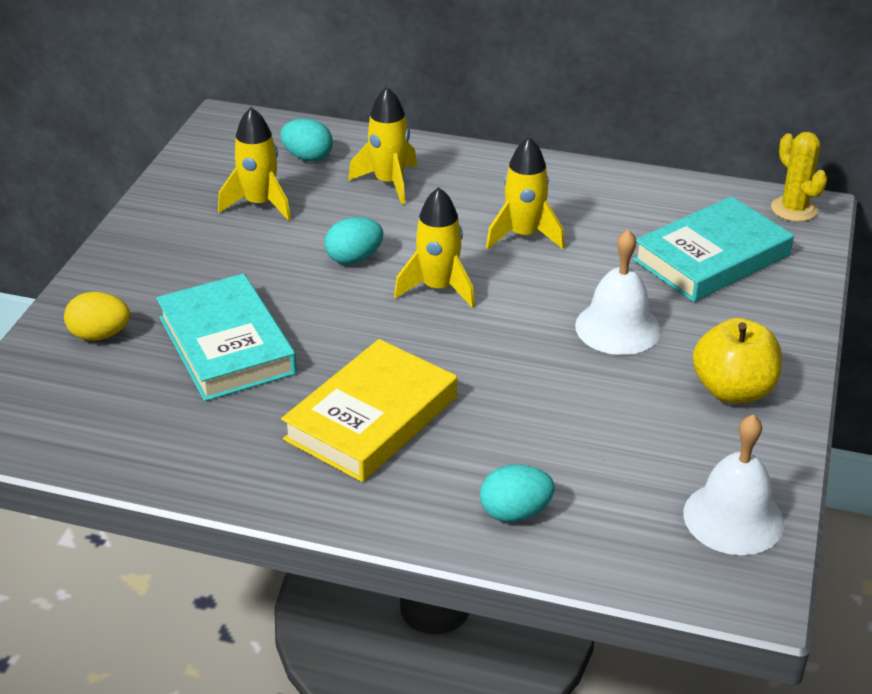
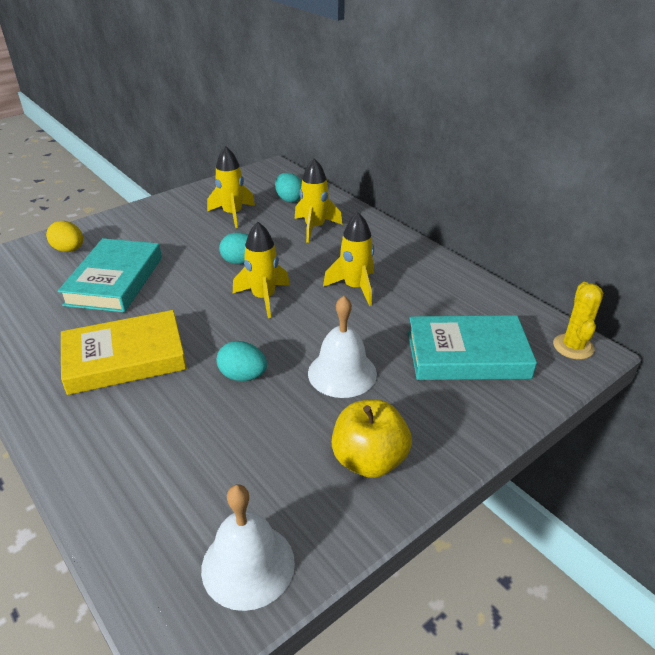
camera: 35 degrees right, 0 degrees up
(515, 512) = (117, 467): turquoise egg -> turquoise egg (243, 376)

